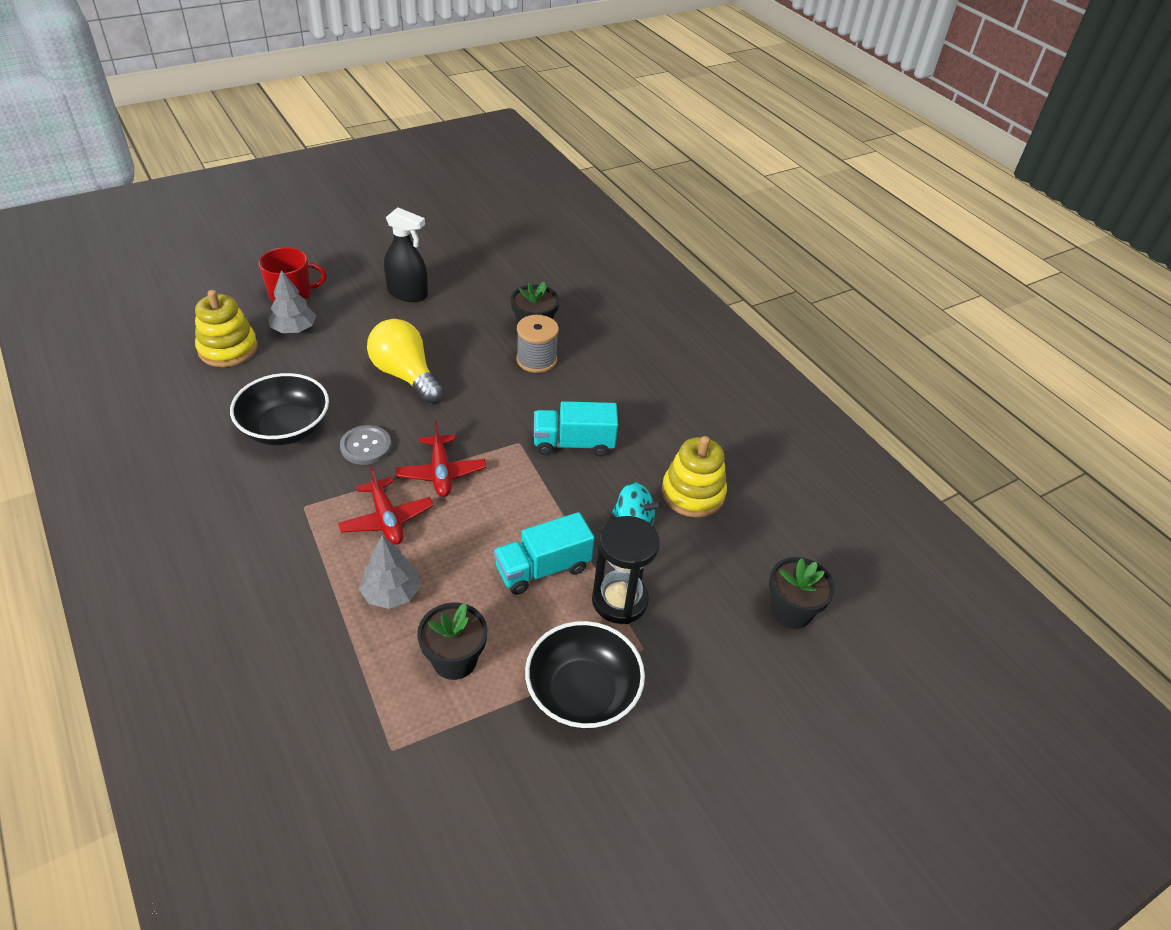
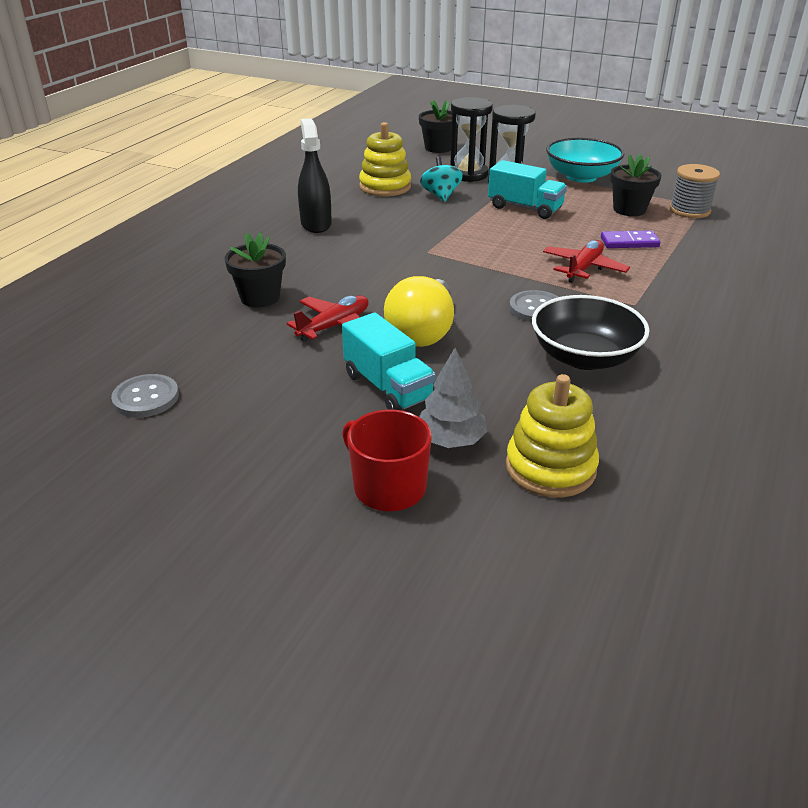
camera: 120 degrees left, 10 degrees down
(391, 593) = (629, 242): grey tree -> purple domino
(408, 293) = (281, 396): black spray bottle -> black spray bottle (316, 224)
(441, 472) = (507, 267): red plane -> red plane (334, 326)
(462, 254) = (146, 398): none -> grey button
(536, 360) = (309, 280): grey spool -> grey spool (689, 210)
(573, 443) = (396, 233): turquoise truck -> turquoise truck (388, 387)
(582, 692) = (581, 176): black bowl -> turquoise bowl
(676, 582) = (468, 174): none -> black hourglass

